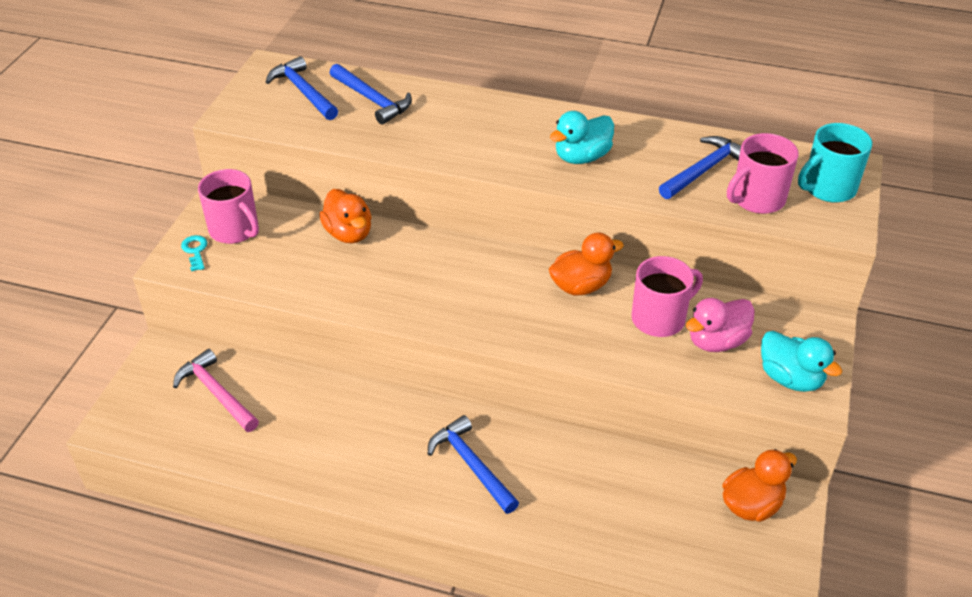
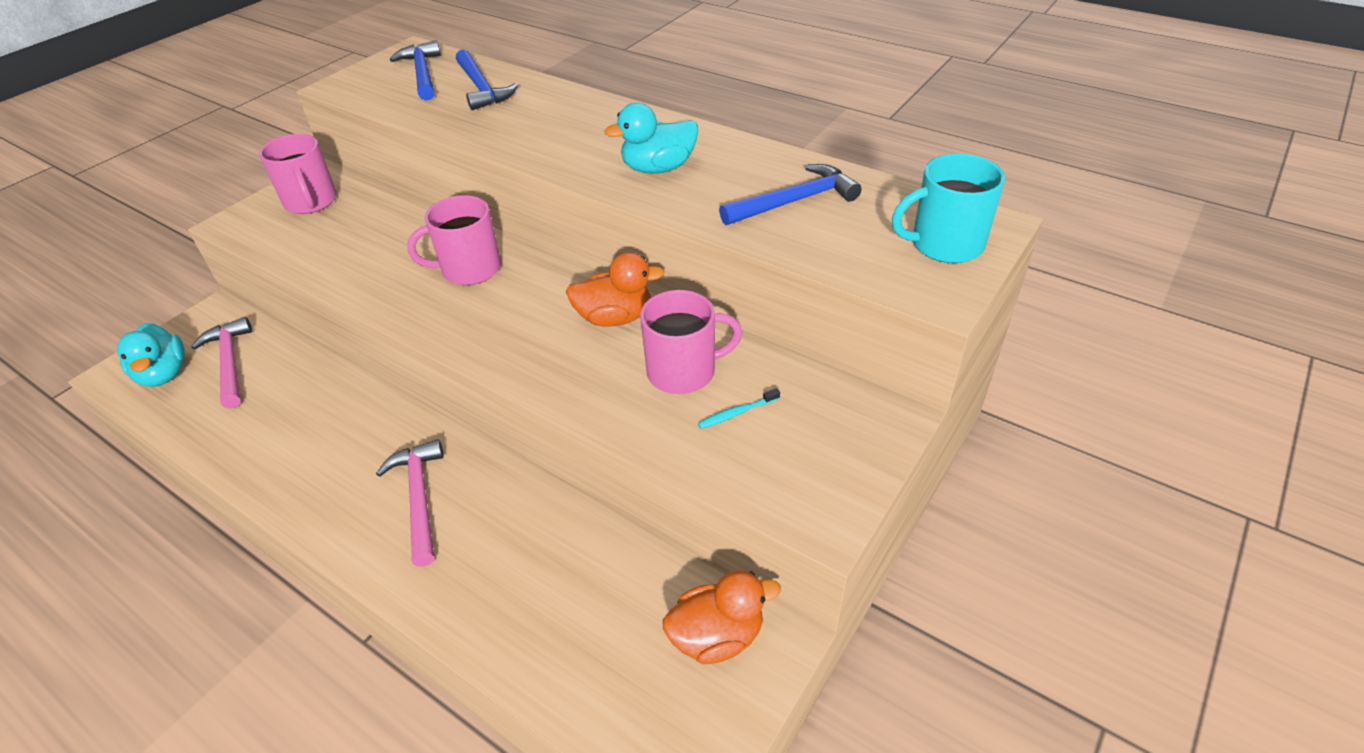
camera: 20 degrees right, 0 degrees up
(195, 251) = (260, 215): turquoise key -> none
(349, 233) = (413, 222): orange duck -> none
(471, 465) = (419, 498): blue hammer -> pink hammer
(716, 341) = (737, 413): pink duck -> turquoise toothbrush
(757, 199) = (841, 243): pink mug -> pink mug (469, 269)
(790, 378) = (807, 480): turquoise duck -> turquoise duck (164, 374)

